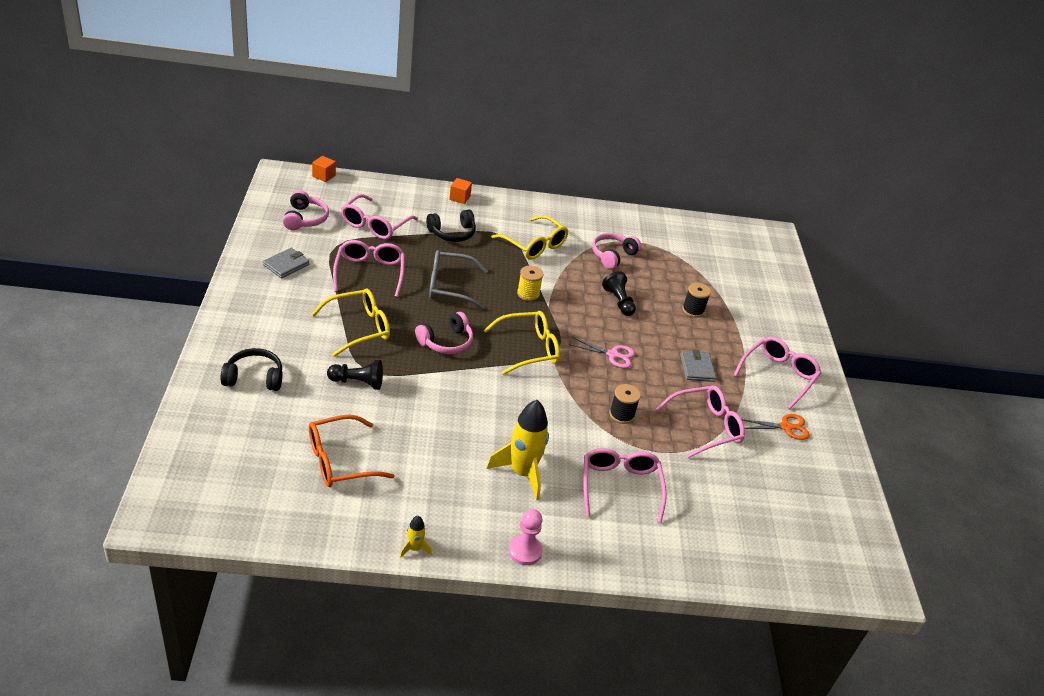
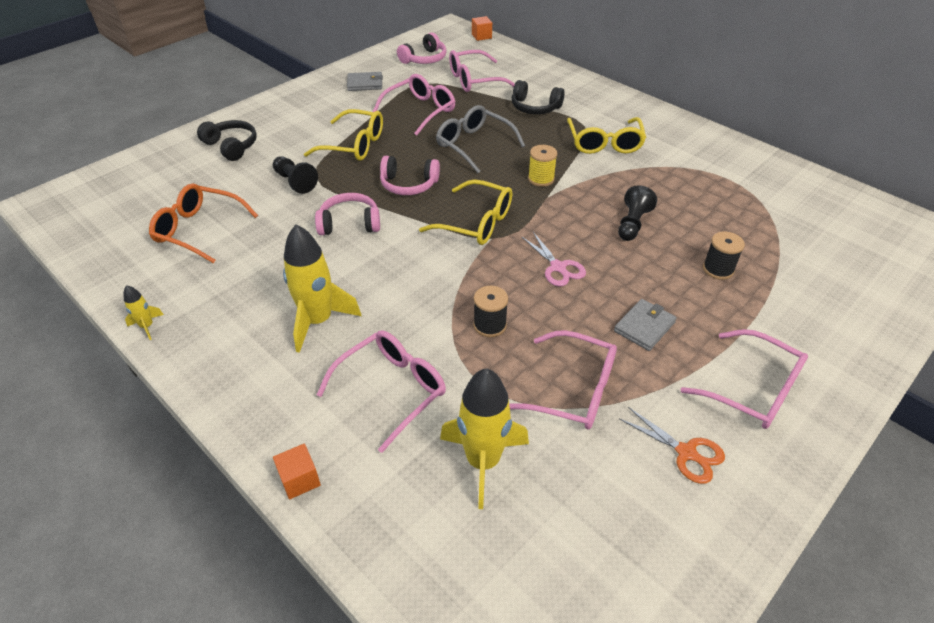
camera: 50 degrees right, 5 degrees up
(459, 198) = (580, 84): orange cube -> orange cube (299, 479)
(525, 551) = (222, 388): pink pawn -> none
(613, 255) = (683, 182): pink headphones -> pink headphones (350, 223)
(710, 493) = (483, 461): none -> yellow rocket
(778, 375) = (753, 390): pink glasses -> pink glasses turned 45 degrees clockwise

